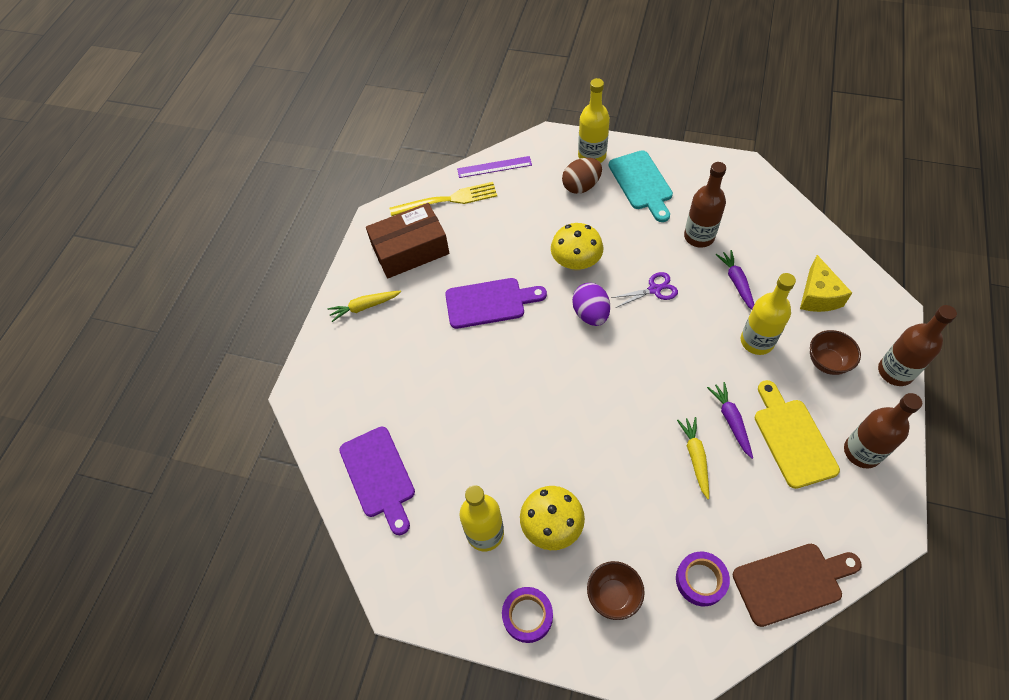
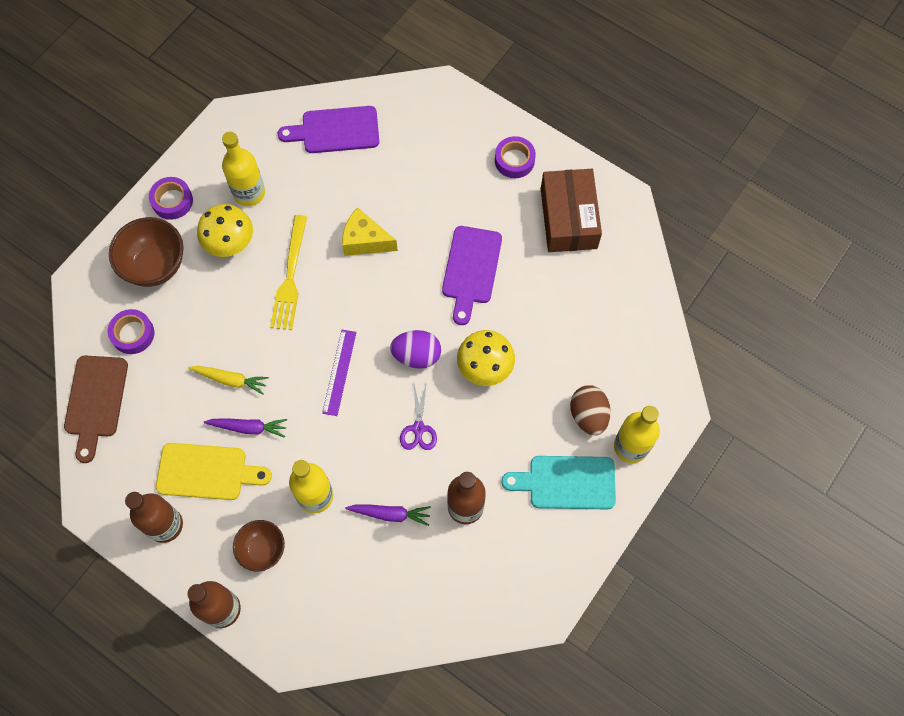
camera: 105 degrees right, 10 degrees up
(364, 307) = (514, 160): yellow carrot -> purple tape
(448, 200) = (623, 274): yellow fork -> yellow fork (290, 278)
(494, 167) = (654, 335): purple ruler -> purple ruler (339, 372)
(613, 595) = (155, 266): brown bowl -> brown bowl, size x1.57
(818, 296) = (338, 588): yellow cheese -> yellow cheese (365, 241)

